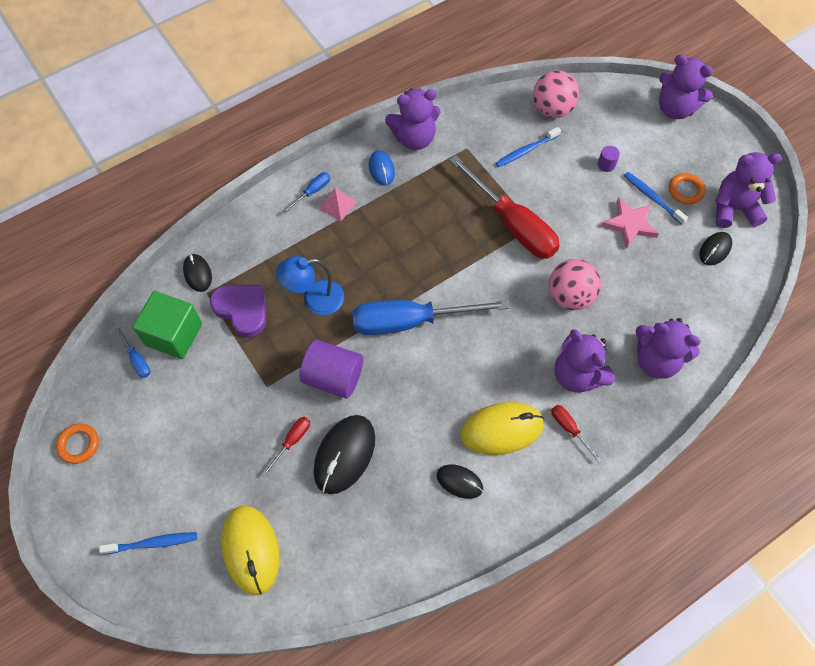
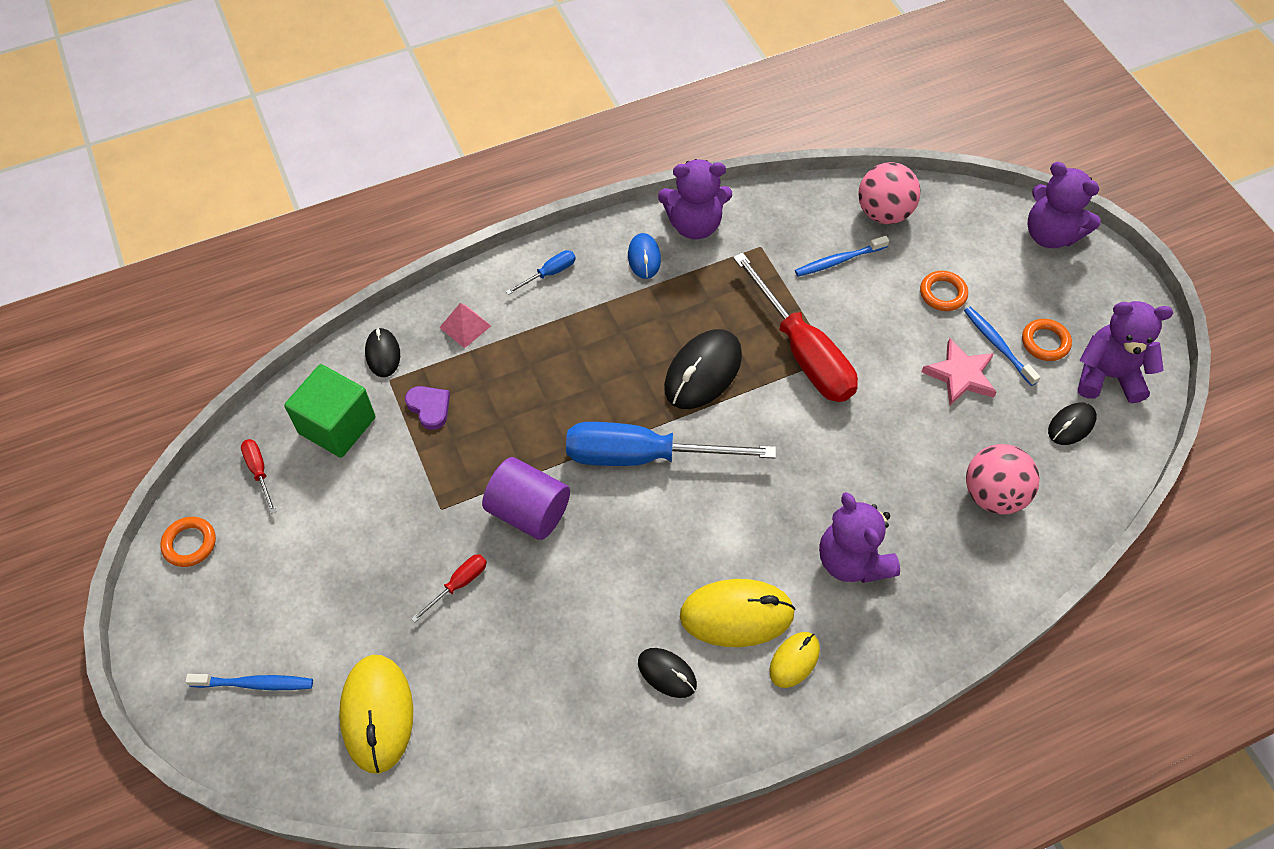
camera: 10 degrees right, 5 degrees down
(136, 359) = (284, 449): blue screwdriver -> none
(242, 310) = (429, 407): purple heart -> purple heart, size x0.62
(315, 299) = (525, 409): blue lamp -> none
(337, 205) = (578, 294): pink pyramid -> pink pyramid (465, 326)
(344, 455) = (523, 613): black mouse -> black mouse (703, 372)
(550, 456) = (794, 660): none -> yellow mouse
(569, 429) = (828, 629): red screwdriver -> red screwdriver (259, 471)
(570, 296) = (861, 456): pink ball -> pink ball (993, 495)
(606, 164) = (943, 293): purple cylinder -> orange ring
(656, 360) = (963, 558): purple teddy bear -> none

